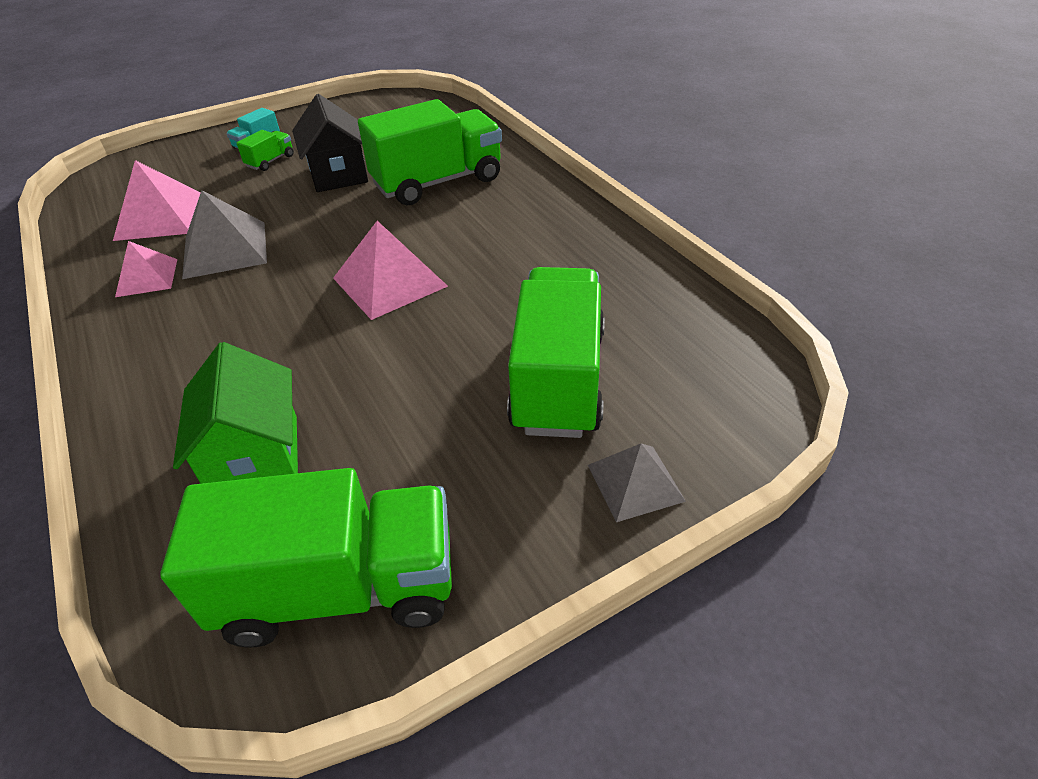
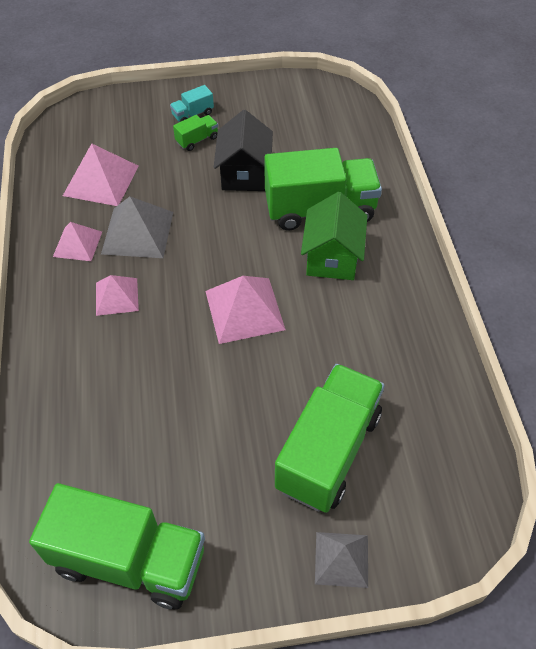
camera: 20 degrees right, 10 degrees up
(217, 311) = (117, 296): none -> pink pyramid
(256, 457) = (108, 439): green house -> green house (332, 258)

